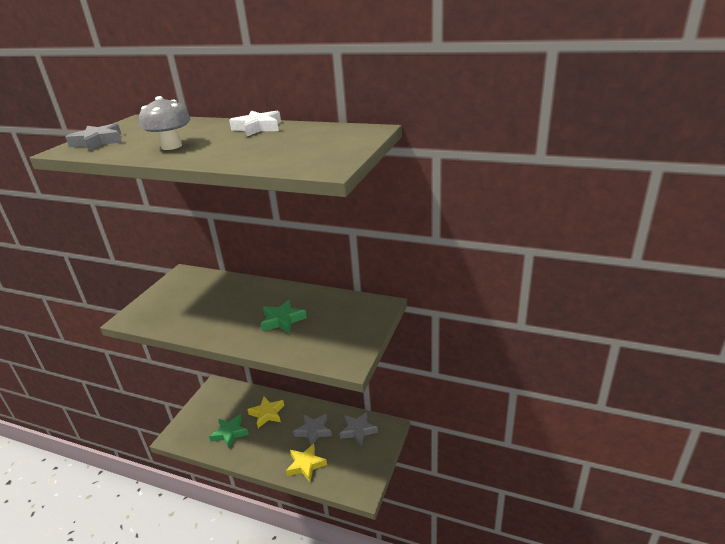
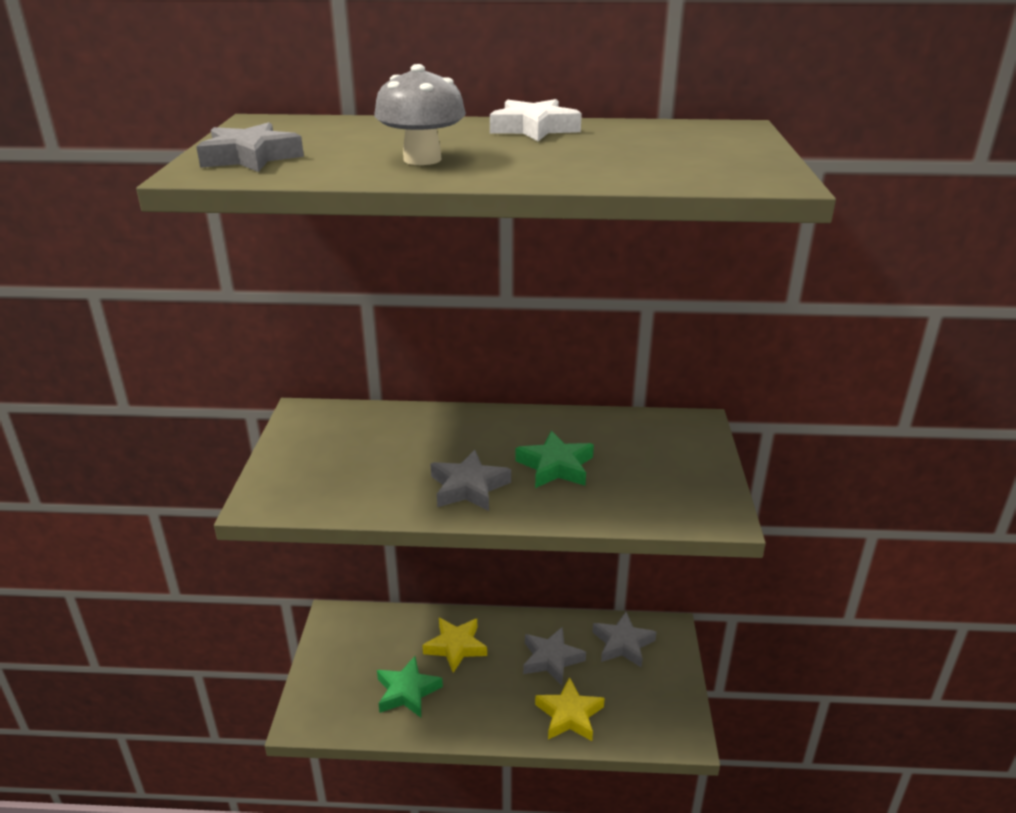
camera: 20 degrees left, 0 degrees up
(229, 325) = (468, 487): none -> grey star

